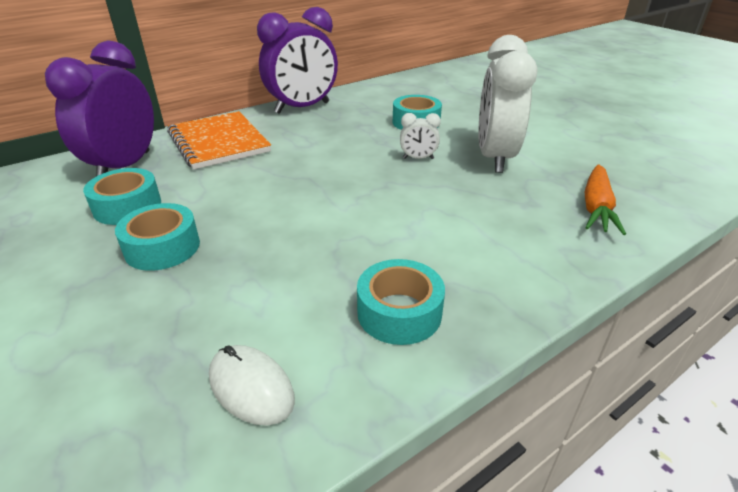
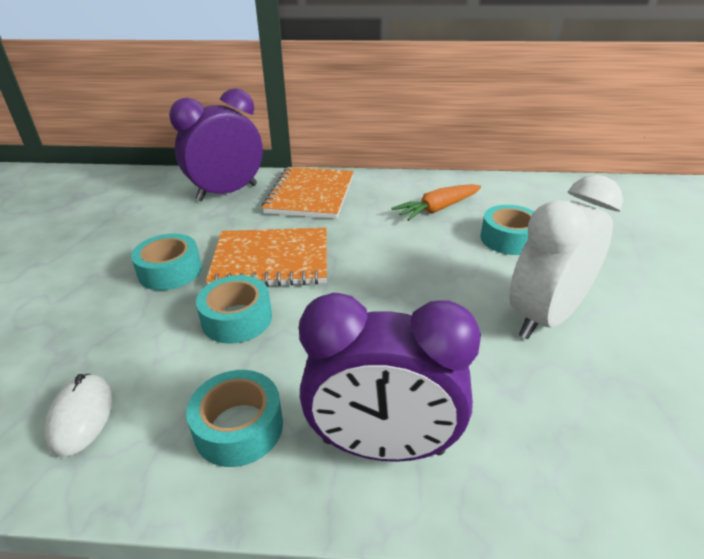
camera: 40 degrees right, 0 degrees up
(127, 206) = (191, 227): turquoise tape -> turquoise tape (237, 319)
(255, 200) = (271, 260): none -> orange notebook
(302, 108) = (417, 184): purple clock -> purple clock (383, 446)
(418, 158) = (457, 281): white clock -> none
(596, 207) = (593, 444): orange carrot -> orange carrot (437, 209)

